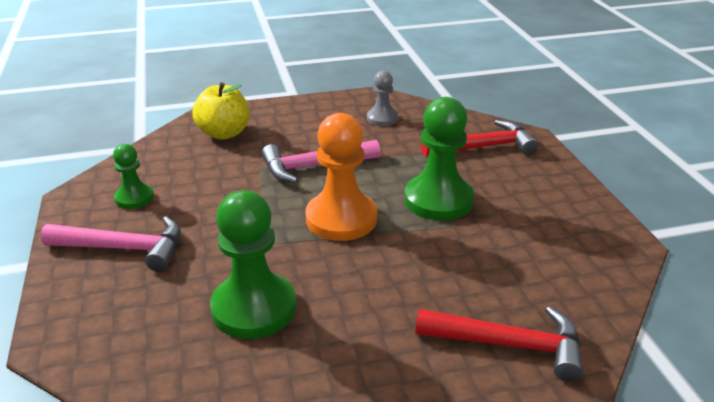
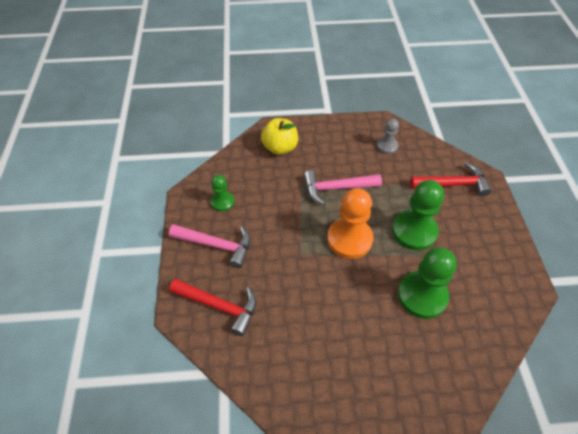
camera: 10 degrees right, 20 degrees up
(254, 308) = (291, 306): green pawn -> green pawn (422, 295)
(509, 345) = (438, 360): red hammer -> red hammer (219, 306)

